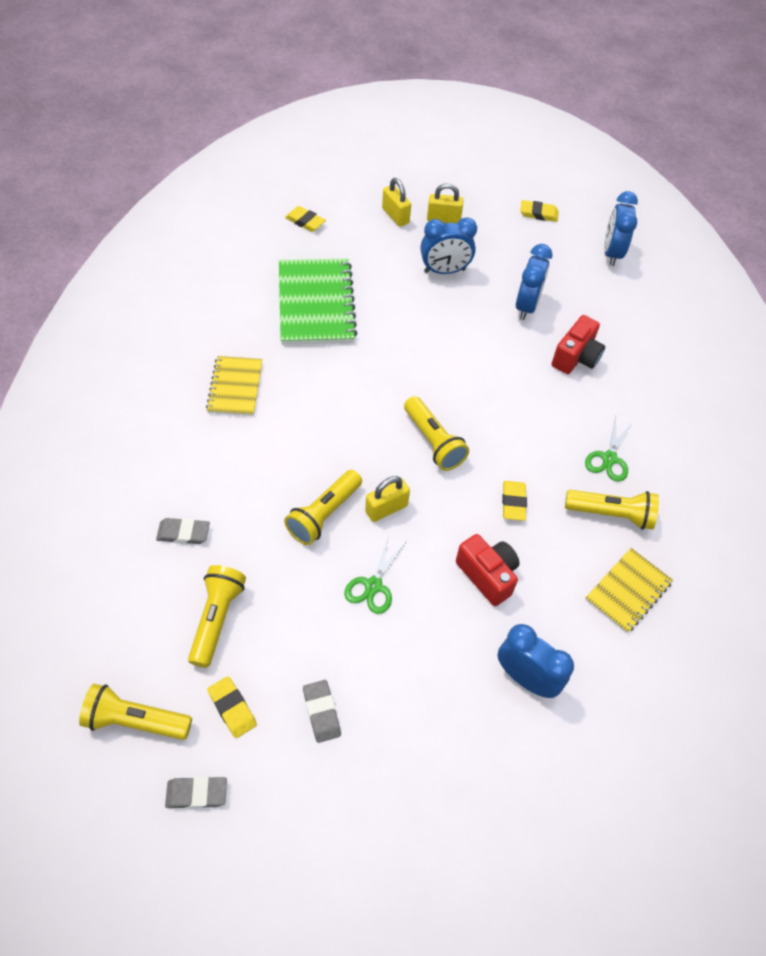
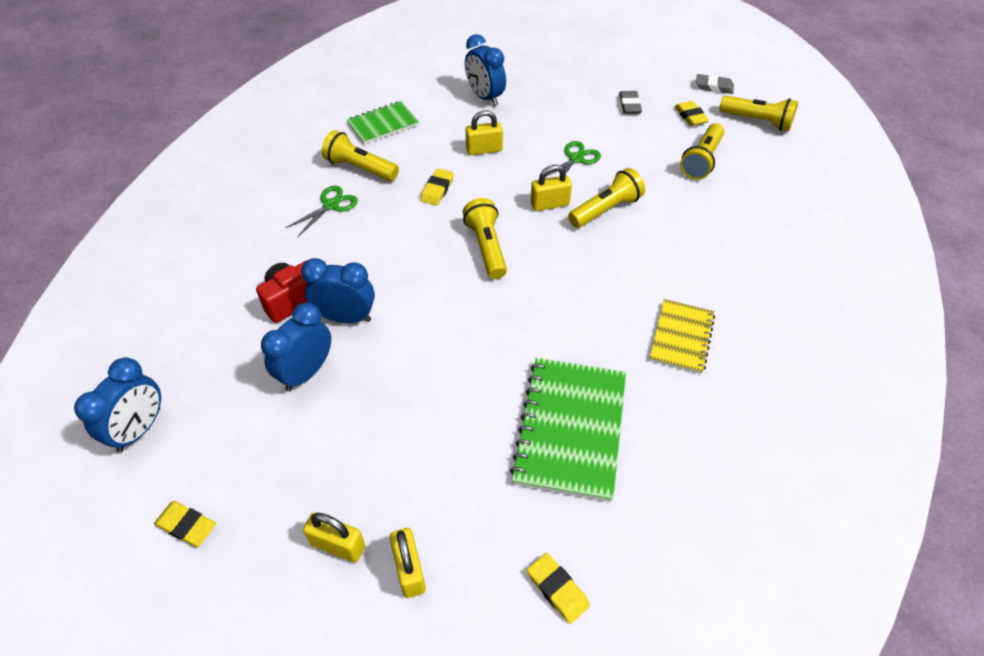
camera: 160 degrees left, 5 degrees down
(183, 533) = (731, 217): grey eraser -> none
(444, 271) = (382, 447): blue clock -> blue clock (345, 317)
(487, 575) = (484, 150): red camera -> yellow padlock
(628, 591) = (383, 124): yellow notebook -> green notebook

